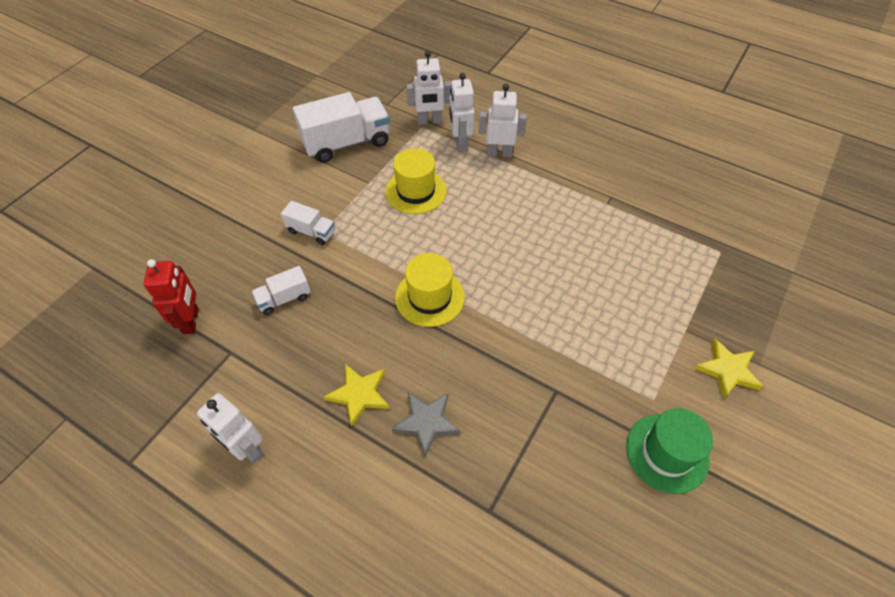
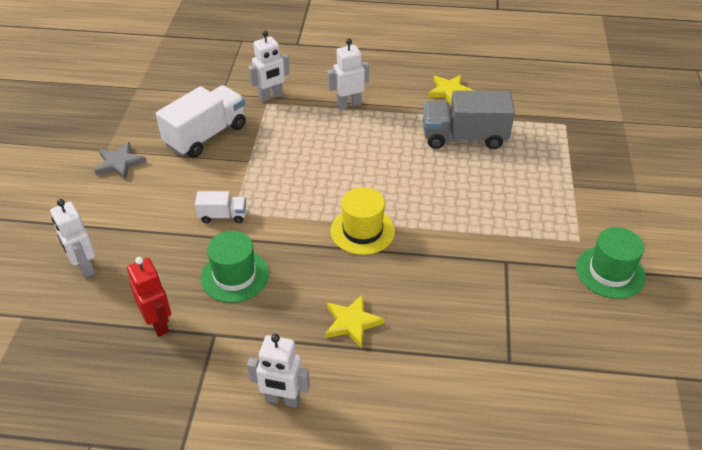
camera: 25 degrees left, 10 degrees down
(284, 298) = (234, 276): white truck -> green hat
(416, 191) = (296, 155): yellow hat -> none
(426, 422) = (421, 321): grey star -> grey star (119, 163)
(460, 143) = (310, 106): white robot -> white robot (84, 267)
(597, 229) = (464, 137): none -> grey truck
(727, 370) = (618, 202): yellow star -> yellow star (449, 91)

